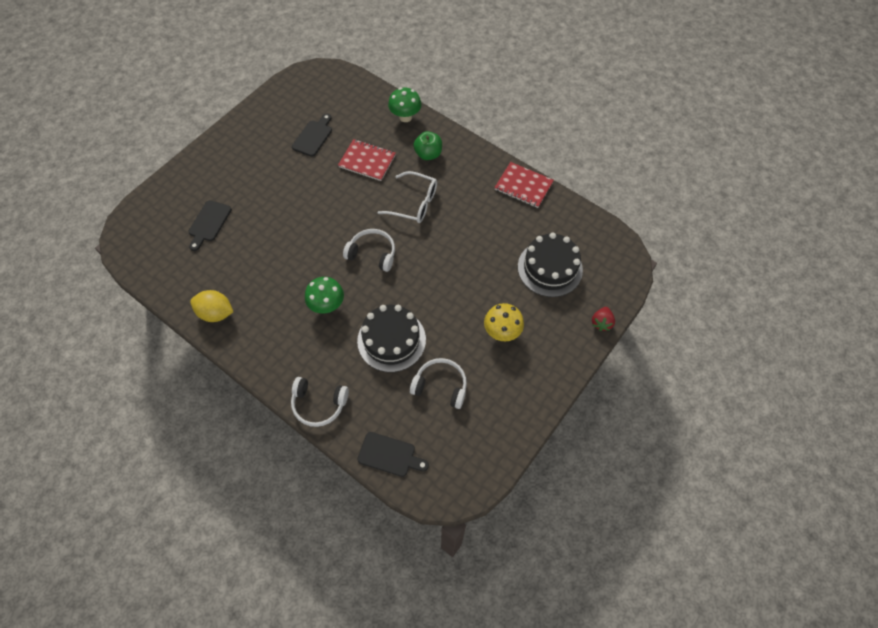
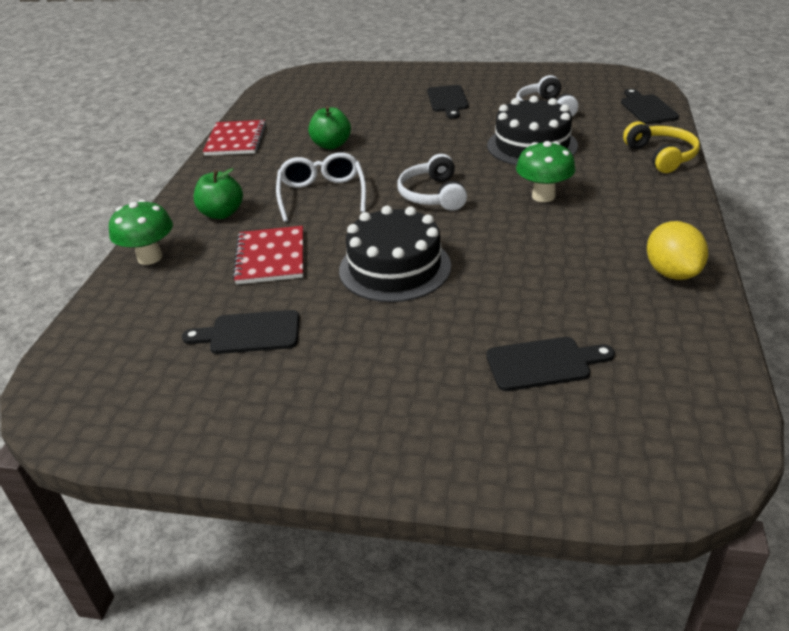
camera: 115 degrees left, 25 degrees down
(319, 404) = (661, 156): white headphones -> yellow headphones
(477, 232) = (331, 145): none -> green apple
(502, 332) = (448, 101): yellow mushroom -> black cutting board
(550, 268) = (344, 100): black cake -> black cake (395, 268)
(601, 323) = (384, 68): red strawberry -> none

